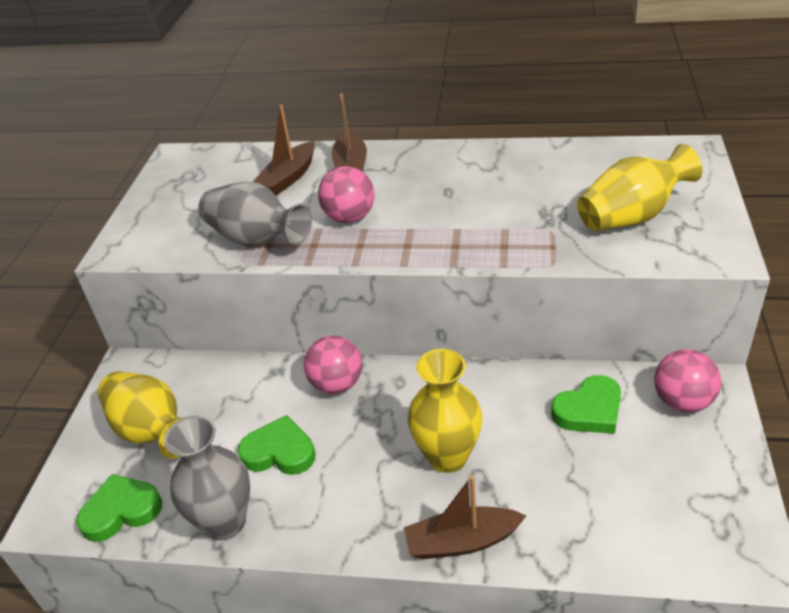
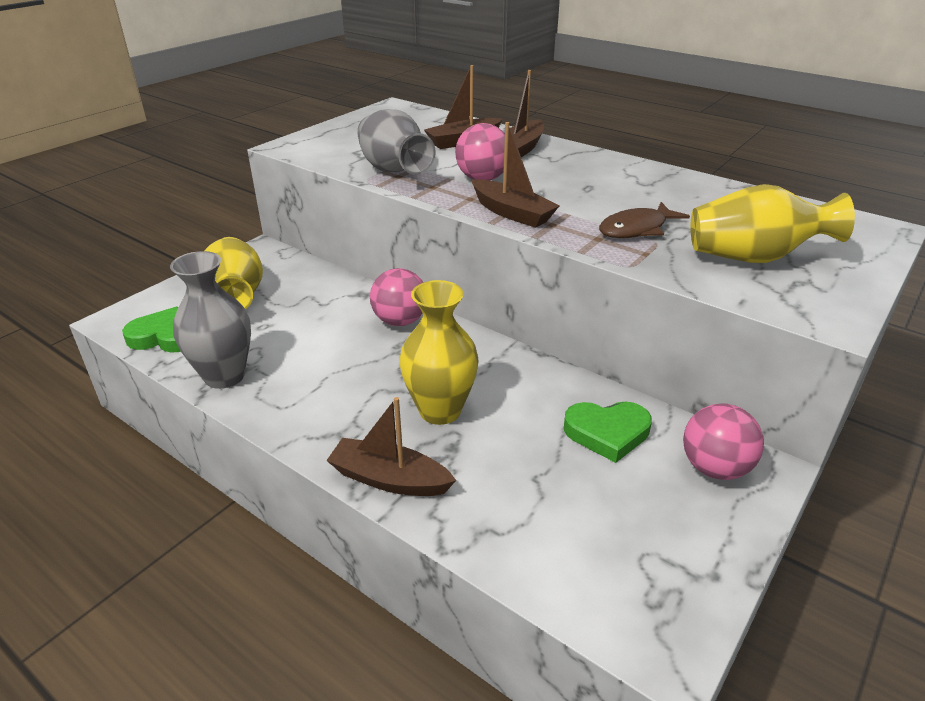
camera: 25 degrees right, 5 degrees down
(279, 452) = (310, 347): green heart -> none
(411, 247) = (512, 213): none -> brown boat
(525, 223) = (637, 229): none -> brown fish

